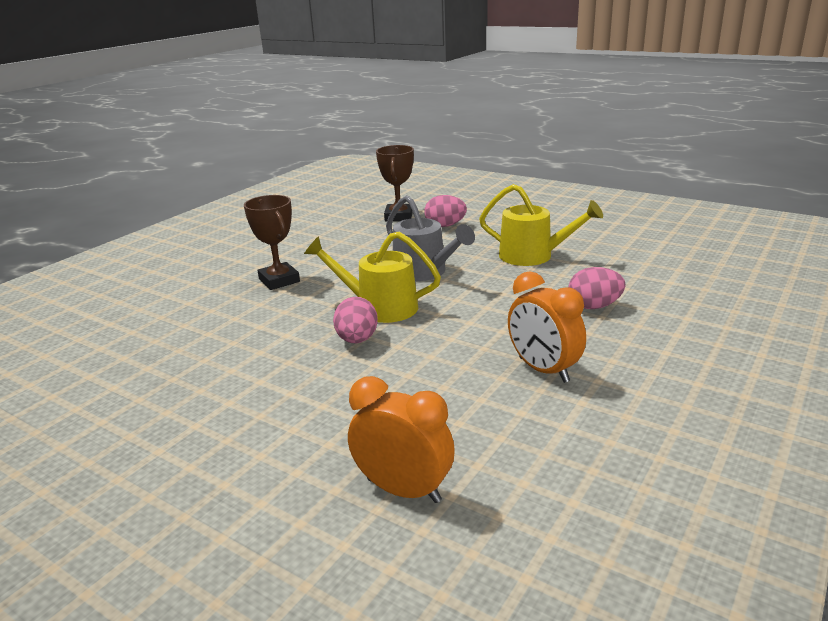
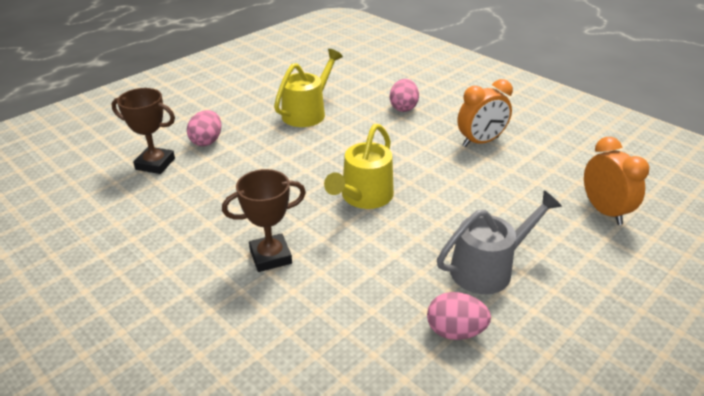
camera: 80 degrees left, 10 degrees up
(357, 340) = (417, 214): pink egg -> pink egg (455, 331)
(403, 490) = (604, 211): orange clock -> orange clock turned 120 degrees clockwise
(424, 272) = (306, 166): grey watering can -> grey watering can (488, 268)

